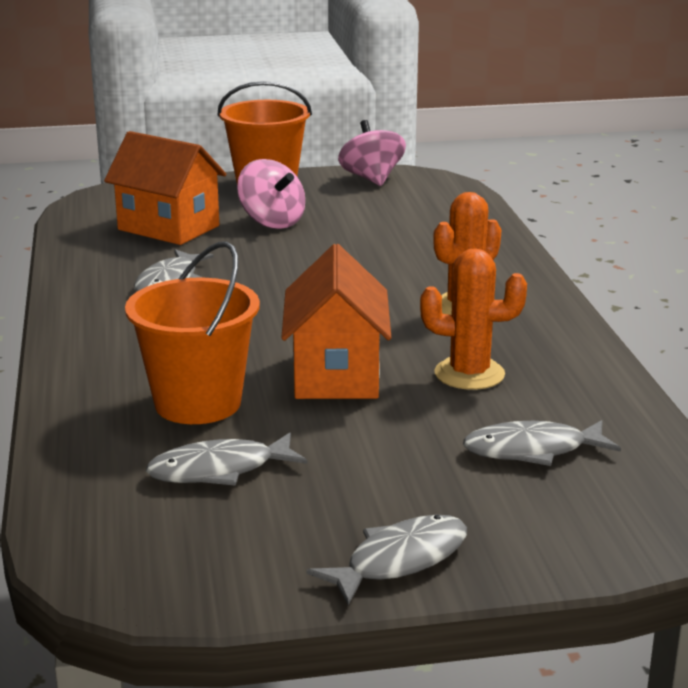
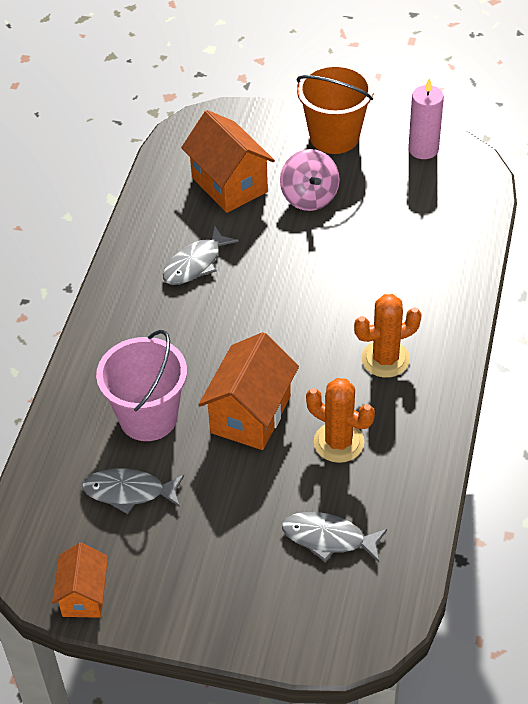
camera: 25 degrees right, 25 degrees up
(198, 403) = (148, 417): orange bucket -> pink bucket
(224, 583) = (84, 595): none -> orange house
(372, 179) = (423, 149): pink spinning top -> pink candle
(400, 560) = (188, 611): grey fish -> none

